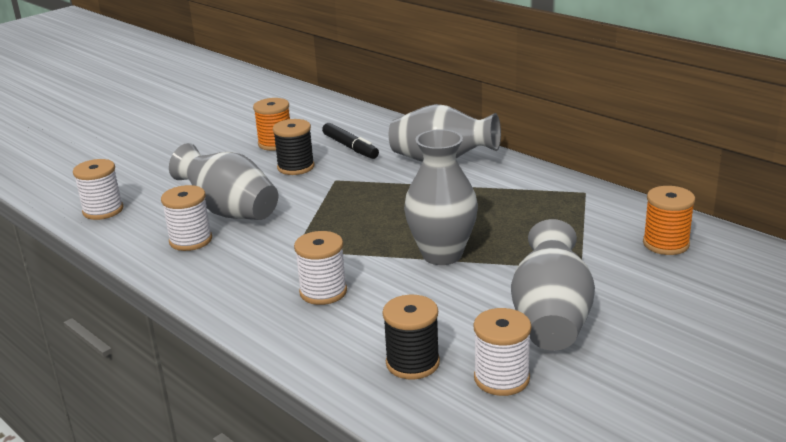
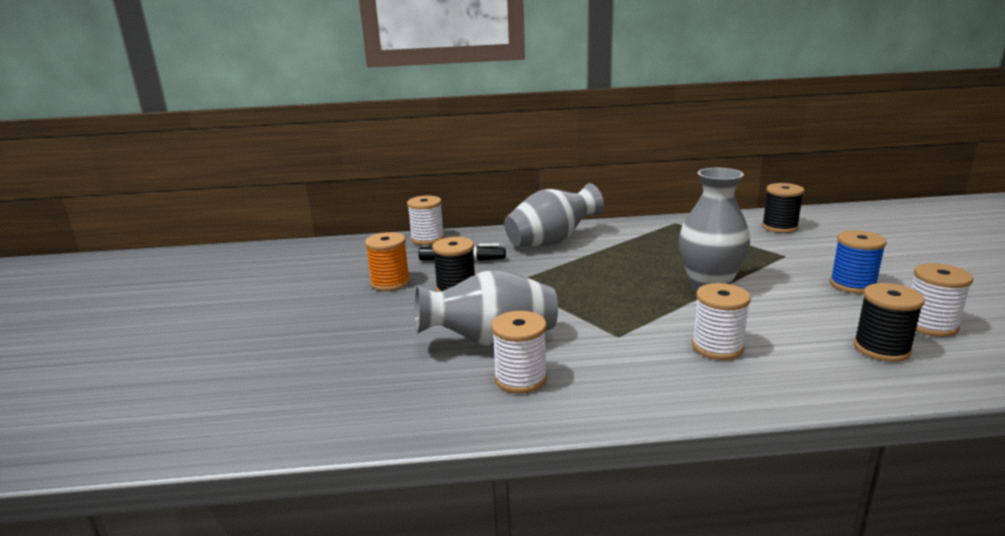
camera: 50 degrees left, 5 degrees down
(103, 210) = (356, 410): white spool -> white spool (427, 239)
(551, 319) = (852, 285): grey vase -> blue spool
(666, 244) = (779, 227): orange spool -> black spool

